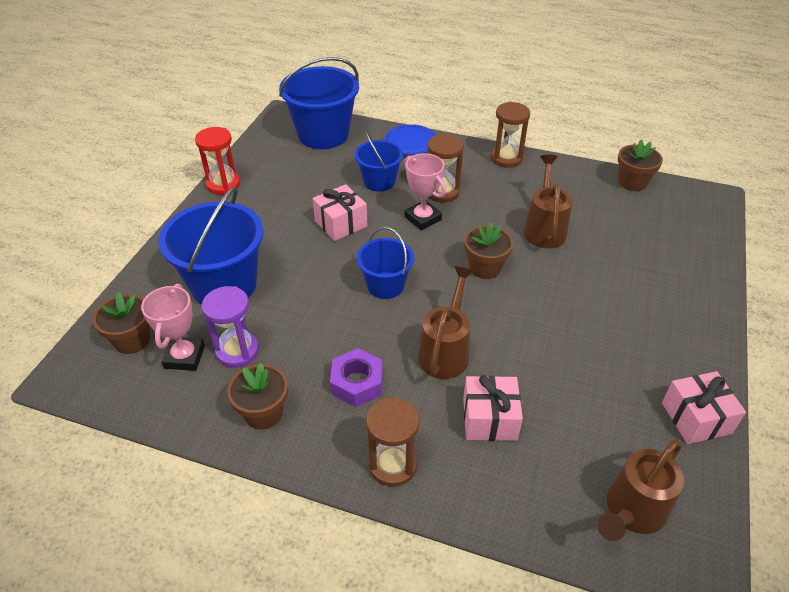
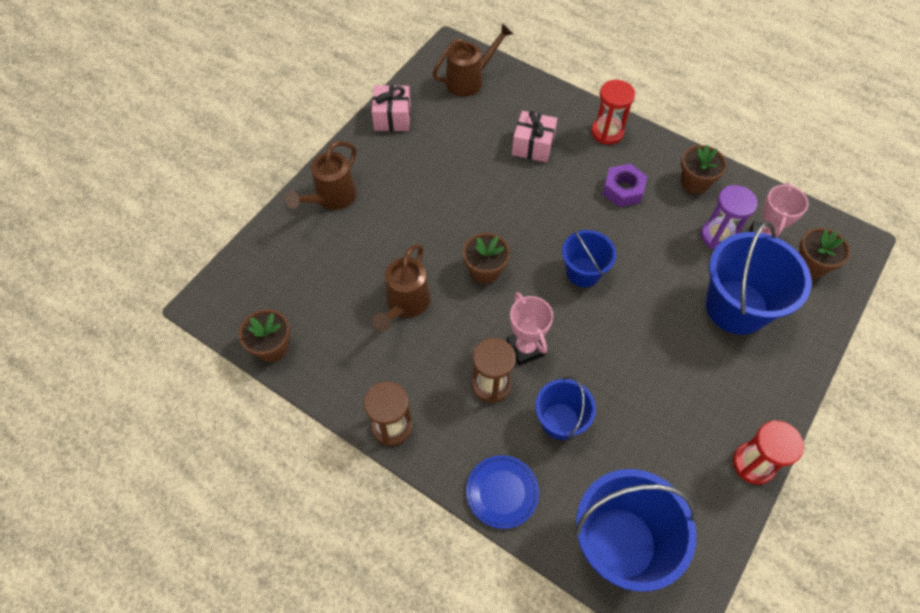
camera: 165 degrees left, 15 degrees up
(341, 223) = (615, 362): pink gift -> none
(392, 465) = (607, 132): brown hourglass -> red hourglass
(445, 351) = (548, 199): brown watering can -> brown watering can (331, 198)

